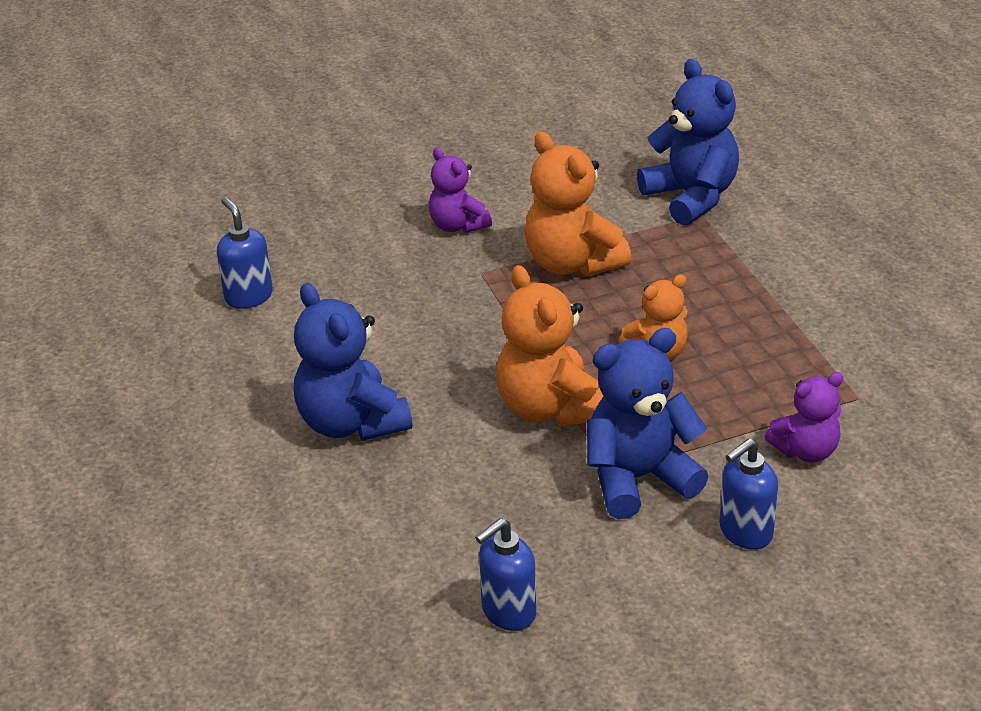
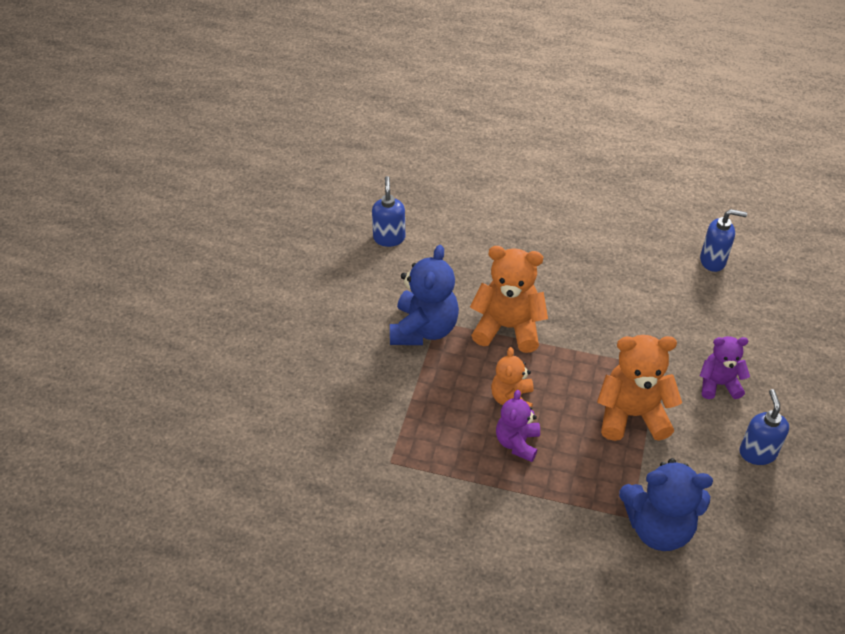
camera: 125 degrees right, 10 degrees up
(351, 422) = (566, 250): blue teddy bear -> none
(745, 532) = (349, 344): blue soap dispenser -> blue soap dispenser (757, 453)
(806, 450) = (376, 408): purple teddy bear -> purple teddy bear (517, 443)

